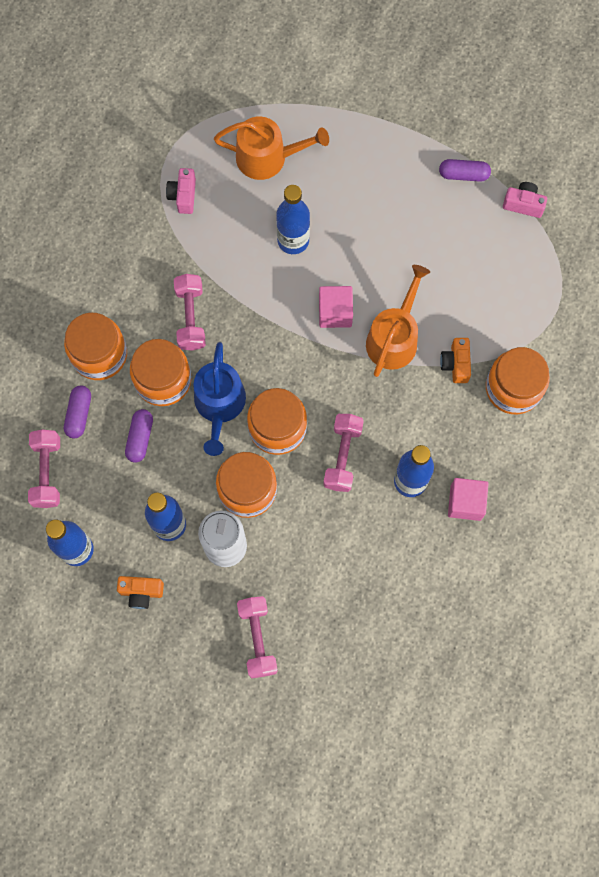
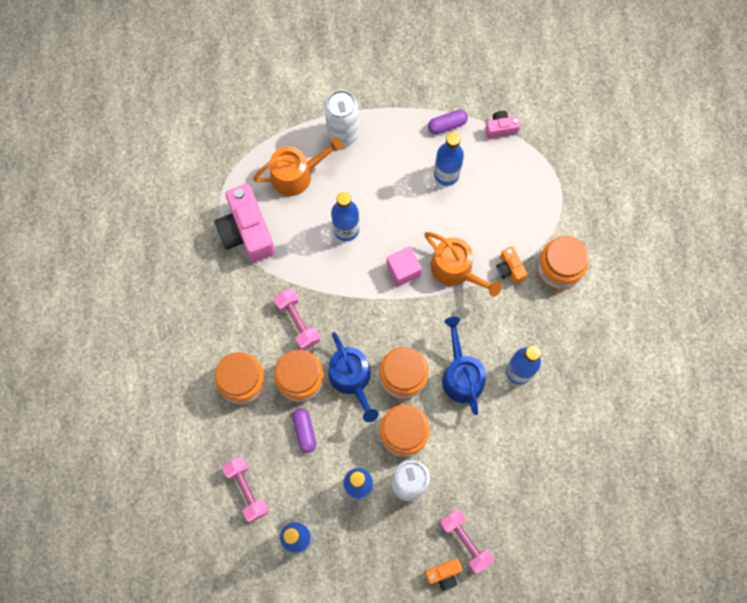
camera: 25 degrees left, 0 degrees up
(79, 414) = (249, 434): purple capsule -> none
(141, 592) = (363, 547): orange camera -> orange camera (443, 574)
(183, 196) = (247, 231): pink camera -> pink camera, size x2.07
(341, 134) = (343, 133): none -> white can
(343, 456) = (461, 375): pink dumbbell -> blue watering can
(394, 338) = (455, 270): orange watering can -> orange watering can turned 135 degrees clockwise
(436, 228) = (446, 174): none -> blue bottle
(465, 502) = (566, 368): pink cube -> none

